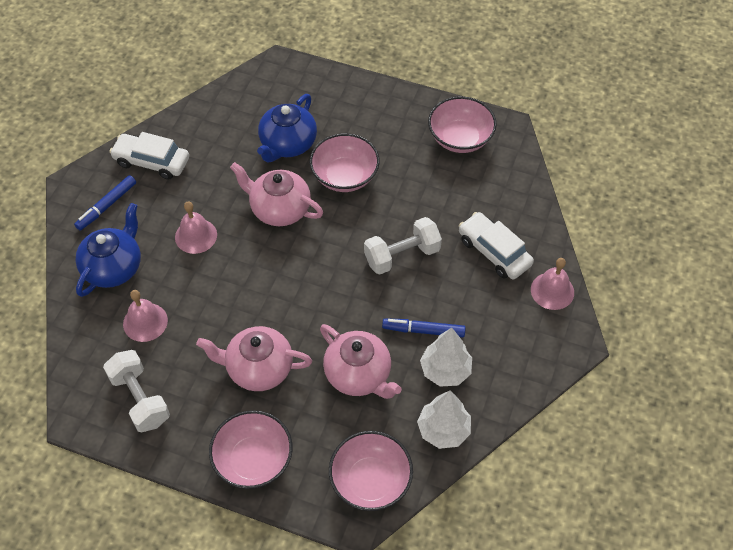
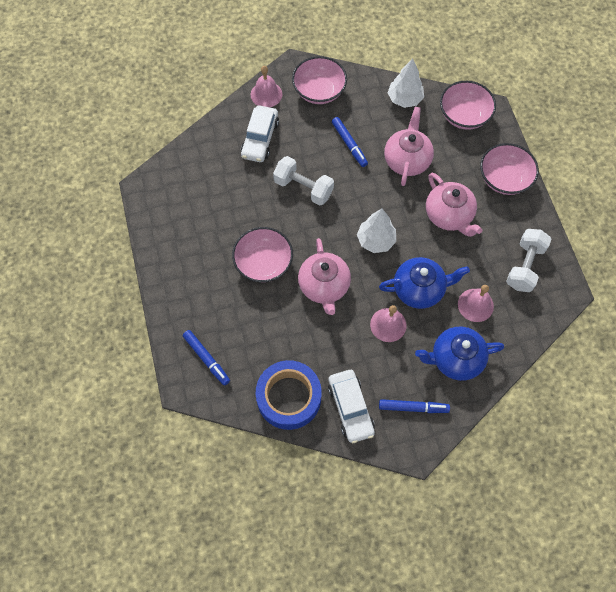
camera: 125 degrees left, 10 degrees up
(203, 125) = (289, 397): none -> blue tape
(287, 144) = (262, 321): blue teapot -> blue teapot (419, 289)
(289, 90) = (206, 359): none -> blue marker
(445, 370) = (366, 118): white tree -> white tree (375, 240)
(460, 138) = (174, 211): pink bowl -> pink bowl (319, 91)

